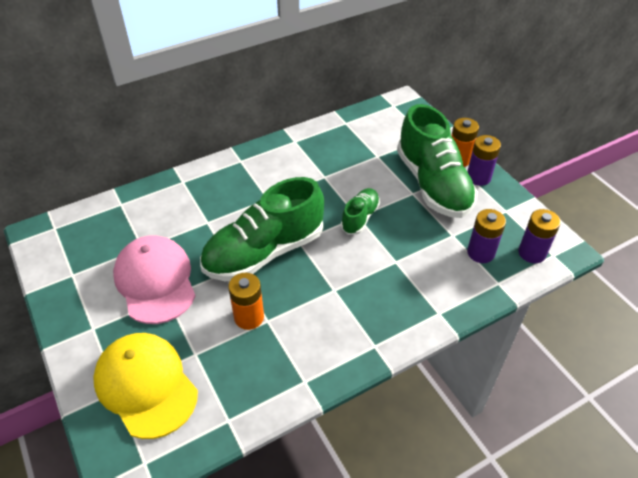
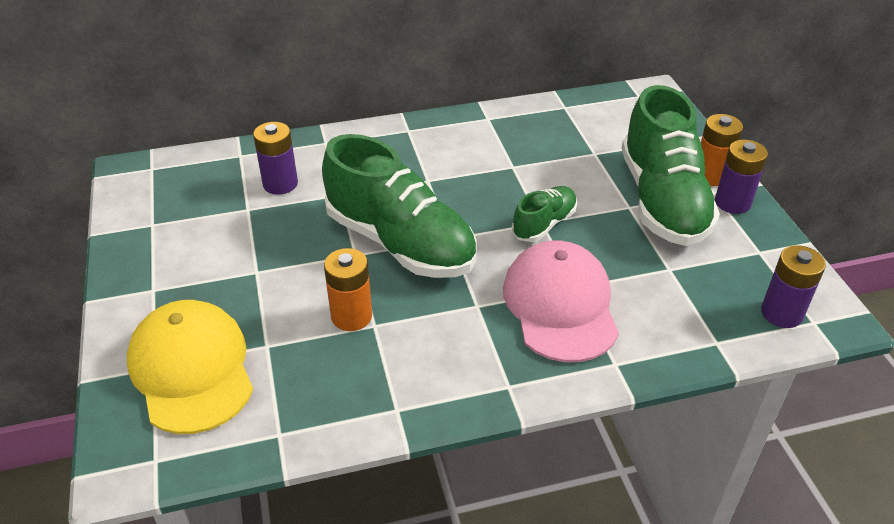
camera: 15 degrees right, 5 degrees down
(155, 281) = (249, 250): pink cap -> pink cap (560, 305)
(264, 252) = (400, 242): green shoe -> green shoe turned 120 degrees counterclockwise
(480, 253) = (703, 299): purple battery -> purple battery (280, 184)

